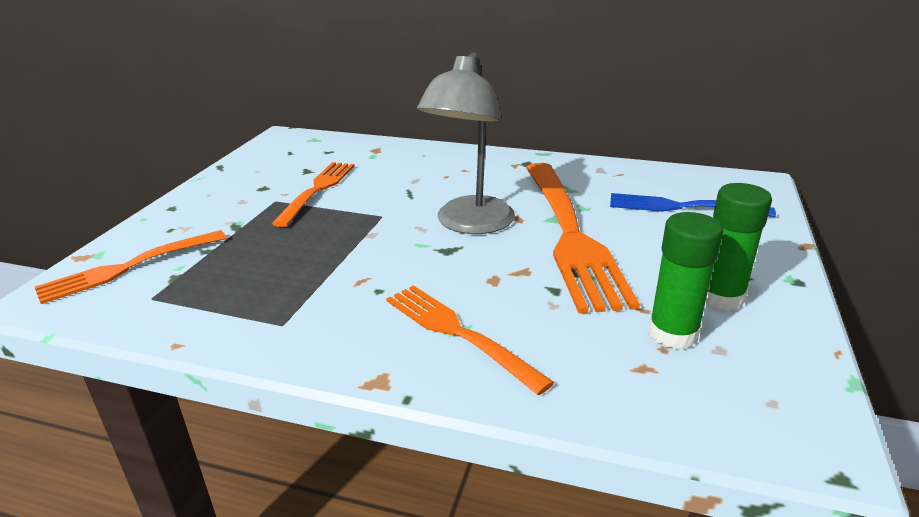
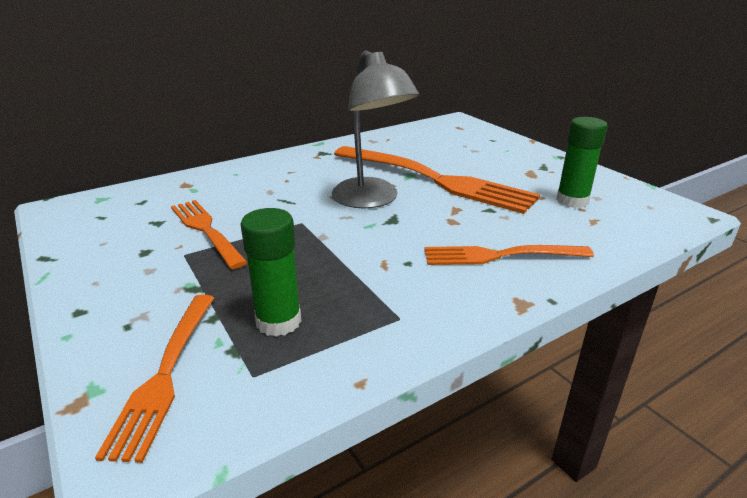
camera: 50 degrees left, 0 degrees up
(682, 207) = (453, 144): blue fork -> none
(720, 297) = (553, 176): green glue stick -> green glue stick (278, 321)

